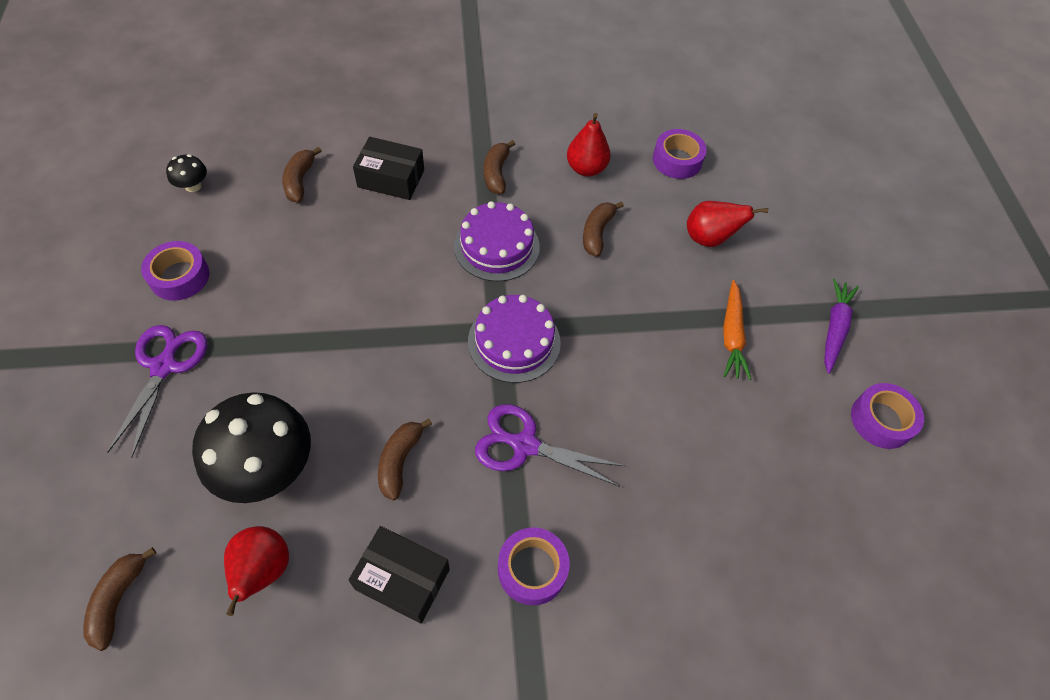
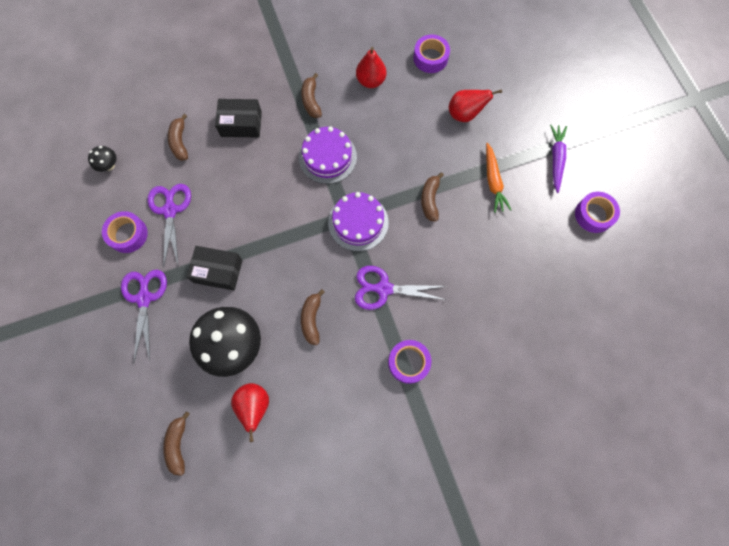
camera: 10 degrees left, 15 degrees up
(251, 261) = (170, 210): none -> purple scissors
(402, 579) = (336, 388): black box -> black box (218, 271)
(597, 233) = (390, 129): brown banana -> brown banana (430, 200)

